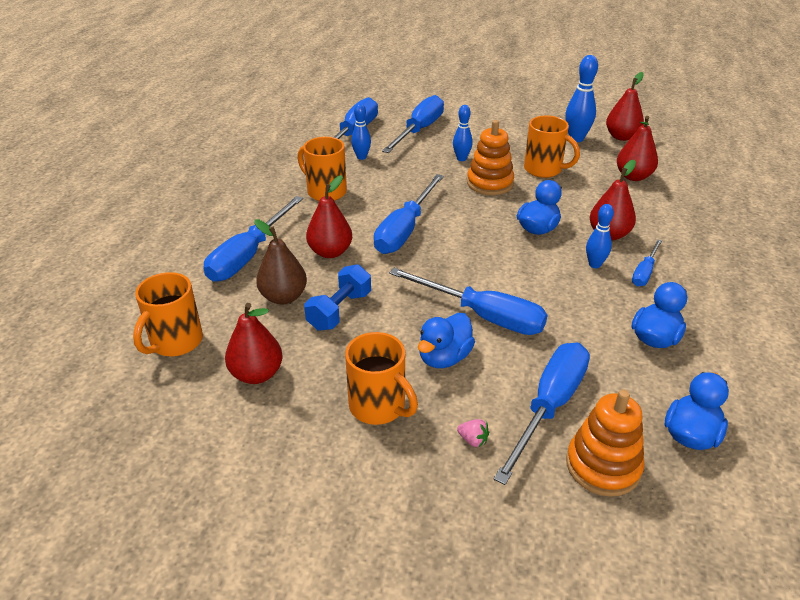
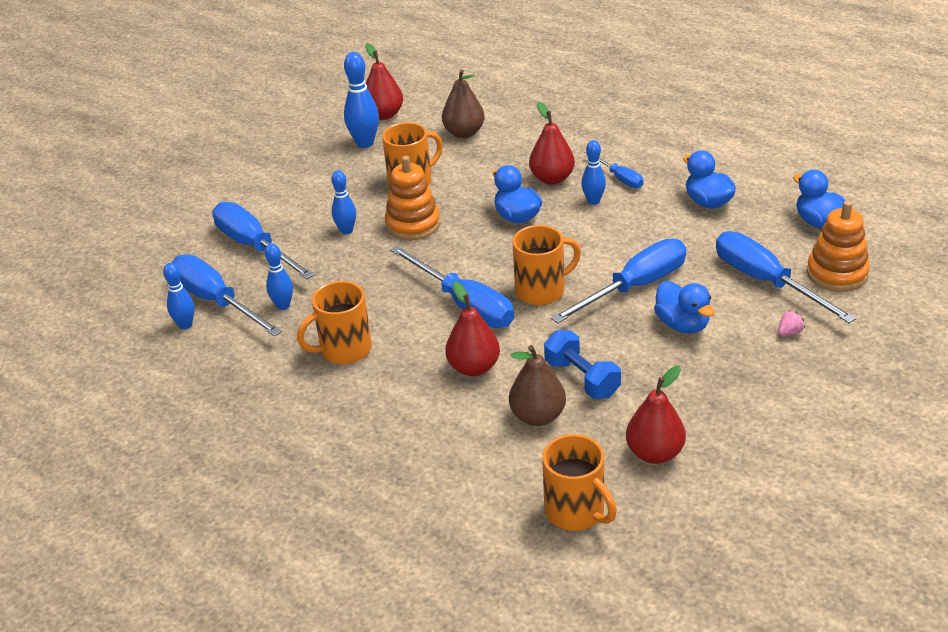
camera: 65 degrees left, 0 degrees up
(248, 255) = (442, 434): blue screwdriver -> none
(324, 130) = (185, 325): none -> blue bowling pin
(379, 406) = (731, 378): orange mug -> orange mug (542, 290)
(633, 176) = (464, 133): red pear -> brown pear

